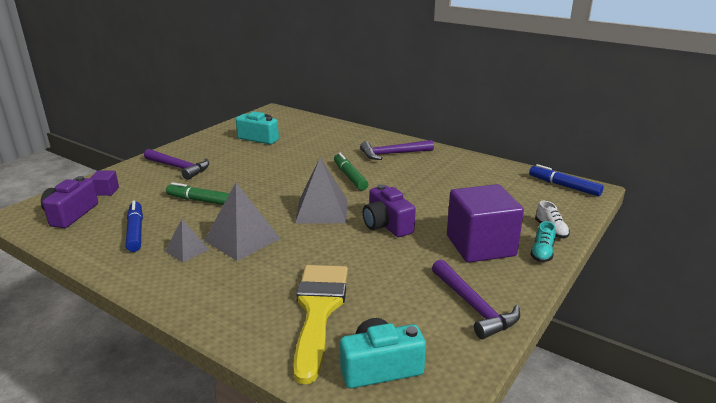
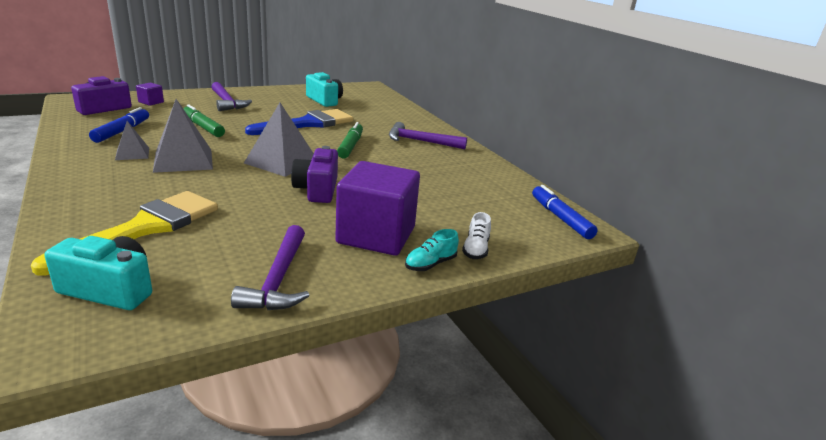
camera: 25 degrees right, 0 degrees up
(284, 166) = (308, 124): none -> blue brush

